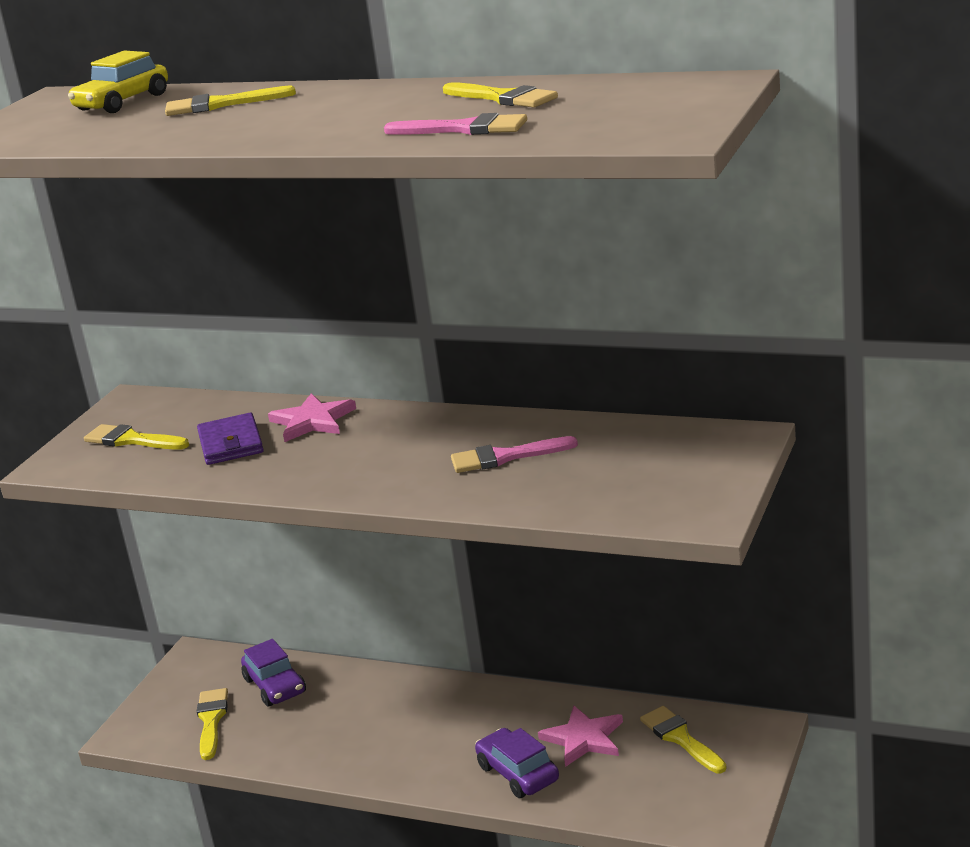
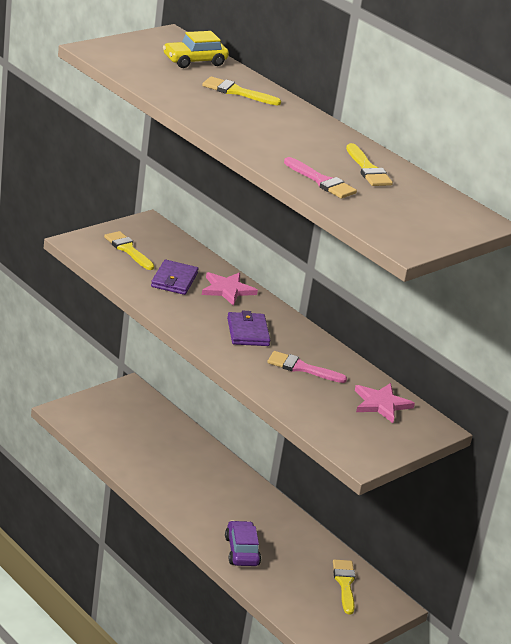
camera: 20 degrees right, 5 degrees up
(211, 720) = (110, 430): yellow brush -> none
(275, 686) = (159, 429): purple car -> none
(391, 452) = (248, 332): none -> purple wallet
(583, 739) = (293, 553): pink star -> pink star (381, 404)

